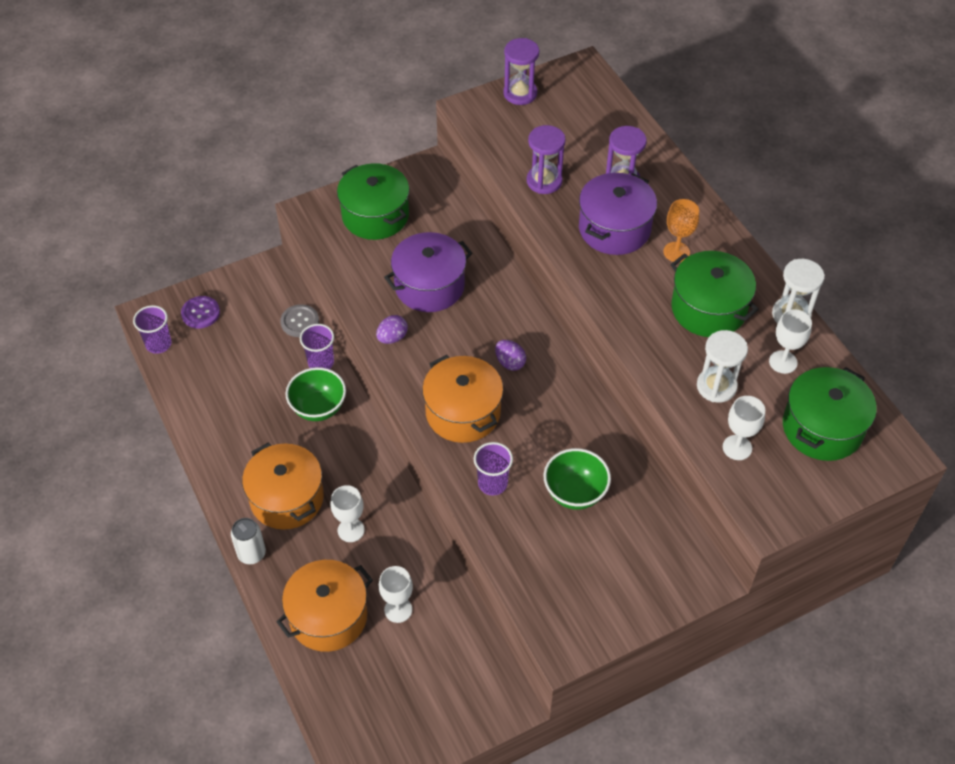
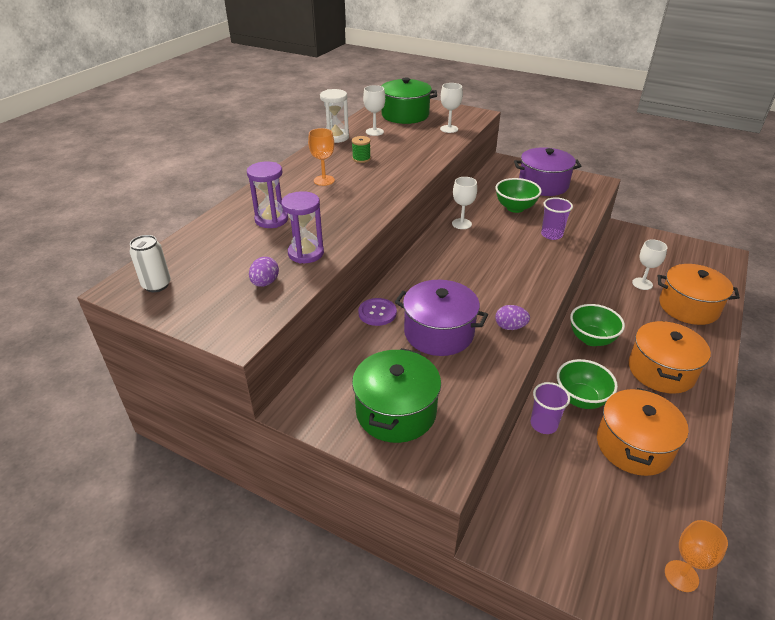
camera: 125 degrees left, 15 degrees down
(158, 344) = (681, 576): purple cup -> orange goblet
(200, 313) = (608, 565): purple button -> purple button (377, 313)
(251, 553) = (715, 363): white can -> white can (157, 285)
(300, 322) = (524, 468): grey button -> none
(351, 530) = (633, 327): white goblet -> white goblet (461, 224)
(369, 478) = (591, 339): none -> green bowl
(463, 412) = (523, 266): orange pot -> orange pot (633, 445)
(510, 362) = (459, 264): purple egg -> purple egg (265, 283)
(520, 93) = (190, 311): purple hourglass -> none
(614, 229) = (327, 207): purple pot -> purple pot (543, 185)
(708, 308) = (361, 159): green pot -> green spool
(716, 386) = (417, 143): white hourglass -> none

